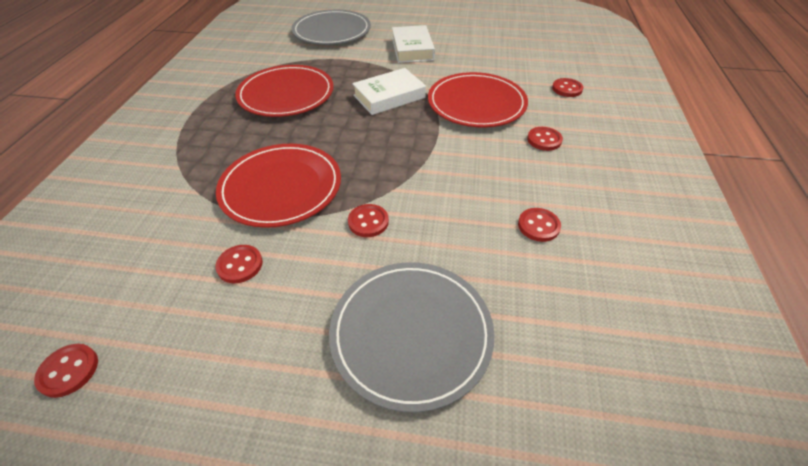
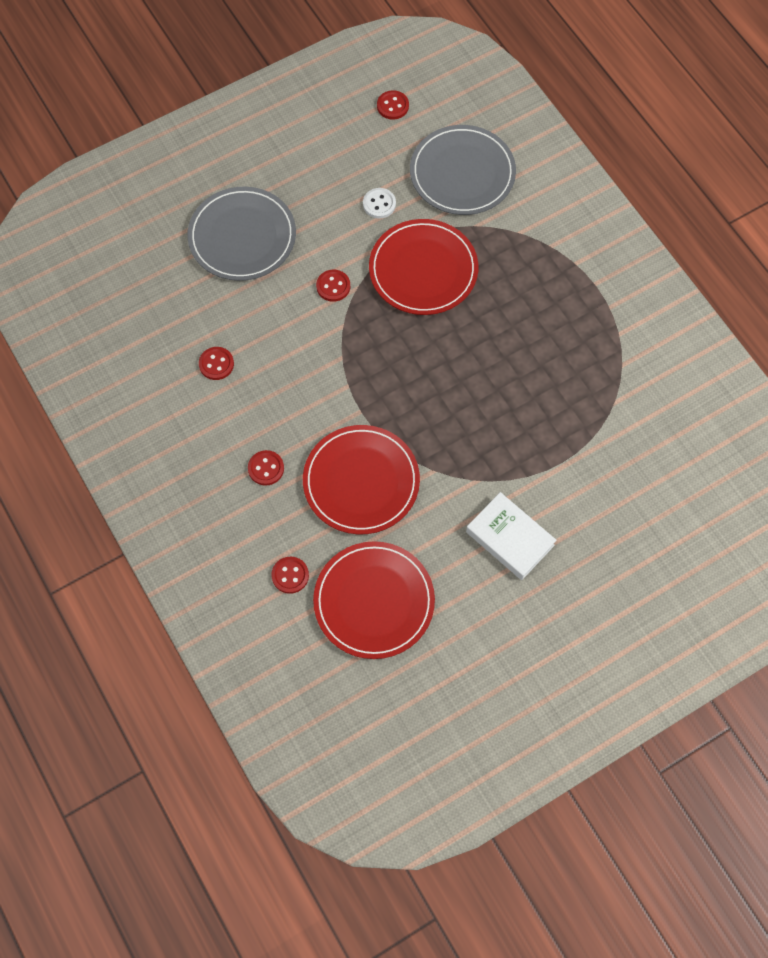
camera: 140 degrees right, 20 degrees up
(240, 265) = (379, 204): red button -> white button
(286, 94) = (546, 365): red plate -> red plate (374, 601)
(332, 31) = (639, 508): grey plate -> grey plate (462, 173)
(389, 96) = (450, 432): white book -> none

